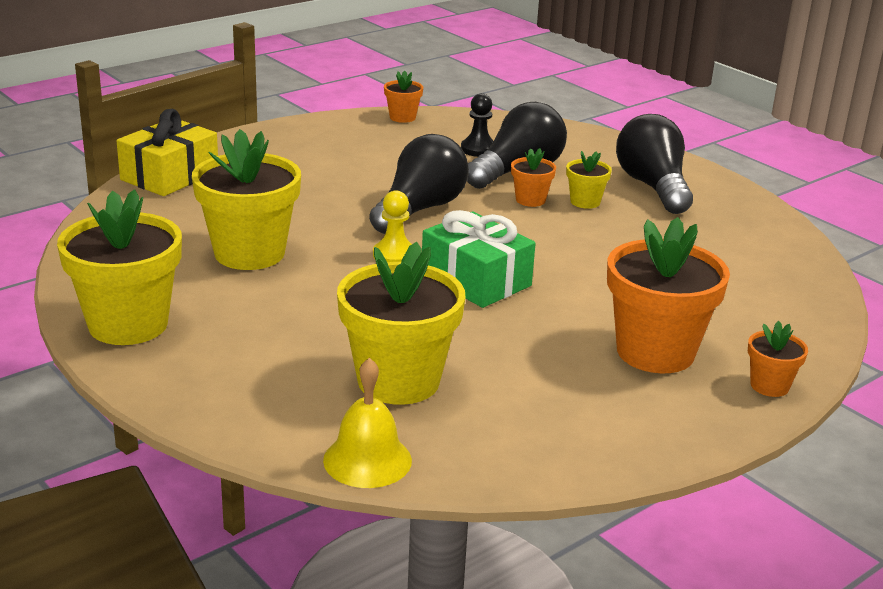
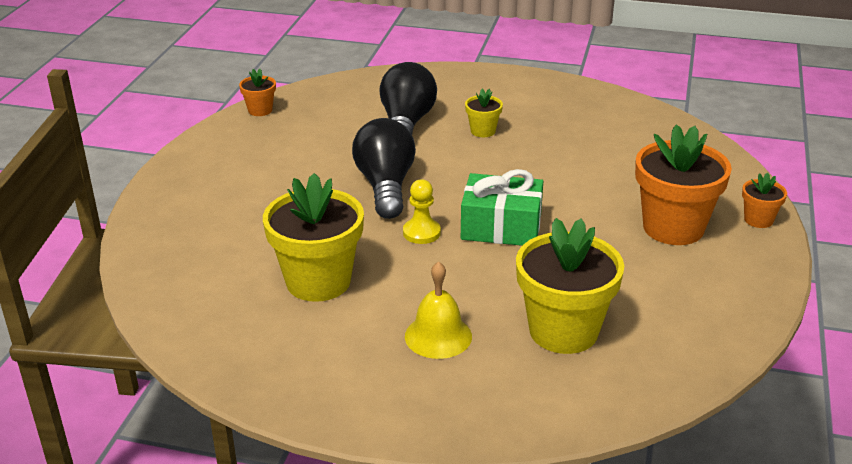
camera: 35 degrees left, 5 degrees up
(128, 324) = (318, 389): yellow flower pot -> none
(170, 176) = (151, 242): yellow gift -> none
(367, 460) = (628, 400): yellow bell -> yellow bell (438, 336)
(478, 149) = (354, 116): black pawn -> none
(530, 200) = (447, 145): orange flower pot -> none
(653, 187) = (507, 100): black light bulb -> none

